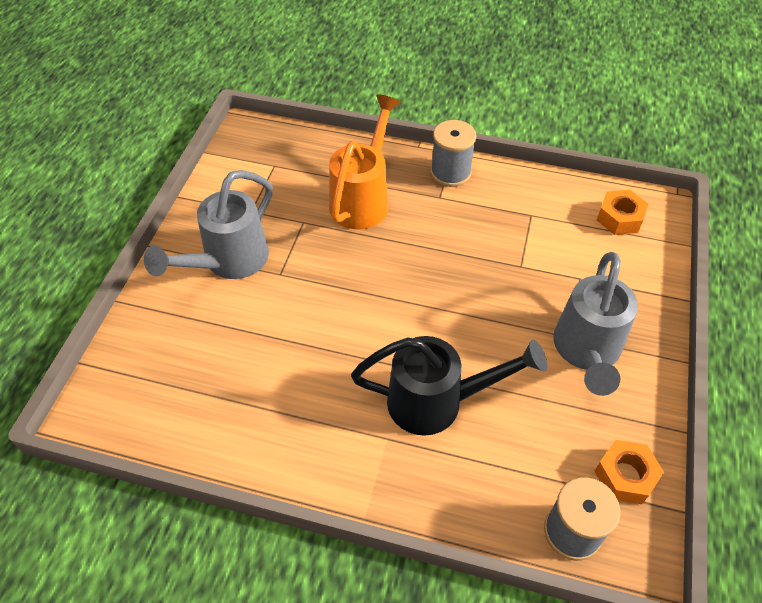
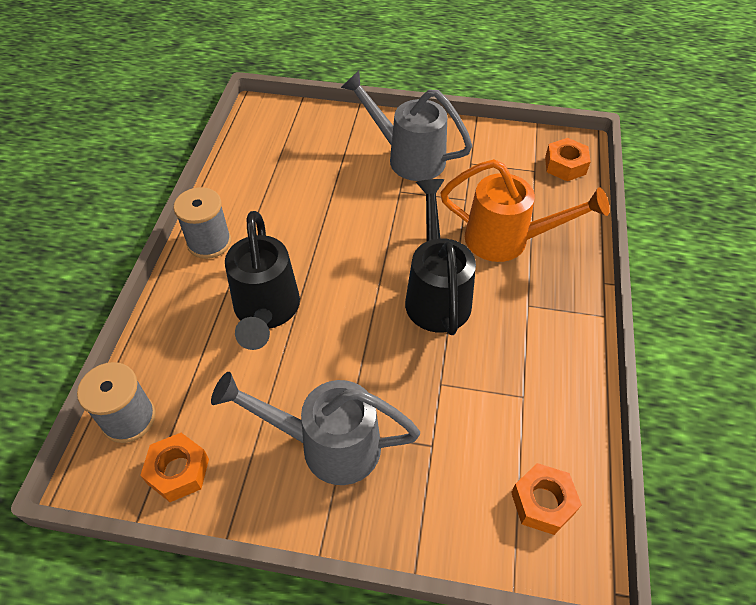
camera: 85 degrees right, 0 degrees up
(272, 143) = (565, 165): none -> orange nut
(422, 258) = (436, 293): none -> black watering can
(450, 173) = (570, 314): grey spool -> grey spool (209, 242)

